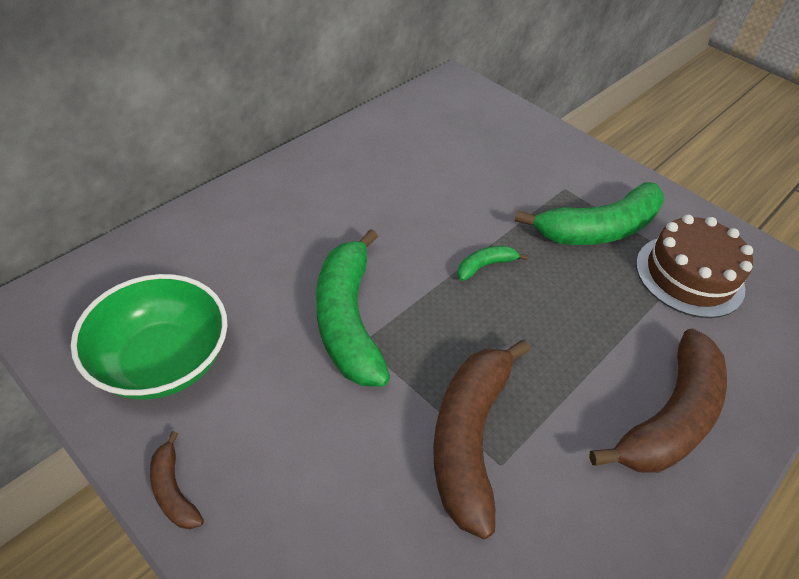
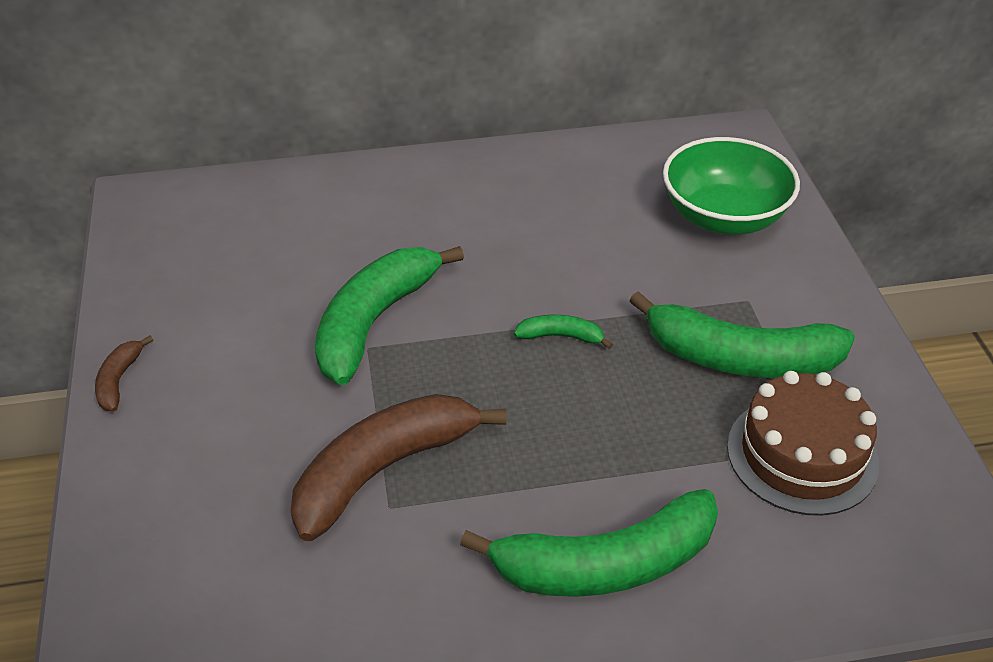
camera: 40 degrees right, 5 degrees down
(163, 361) = (193, 284): green bowl -> green bowl (724, 217)
(669, 417) = (605, 564): brown banana -> green banana

